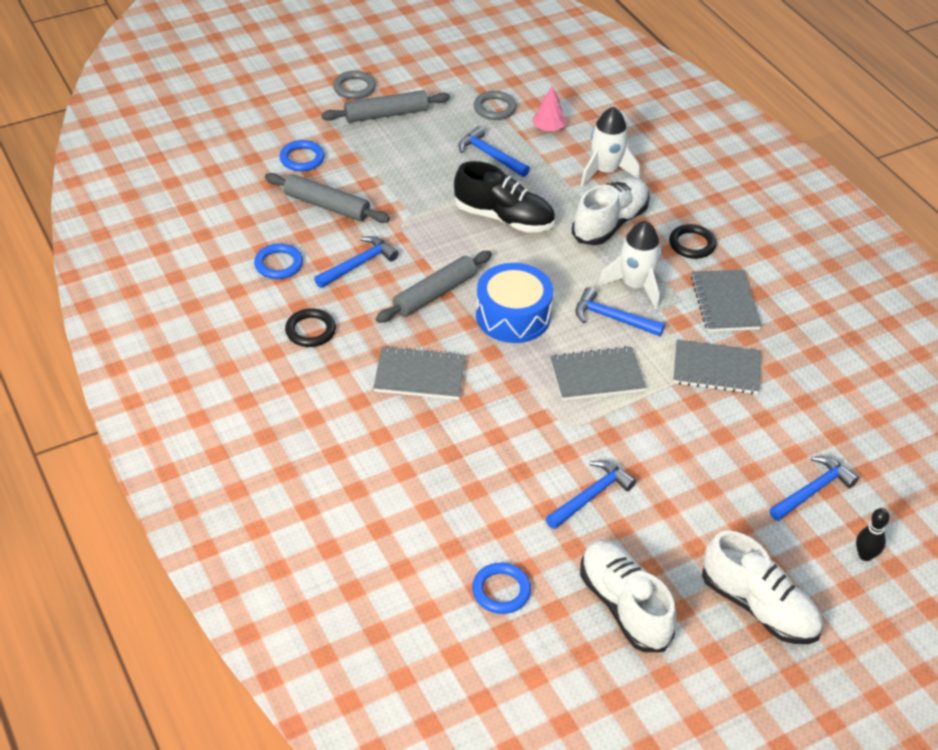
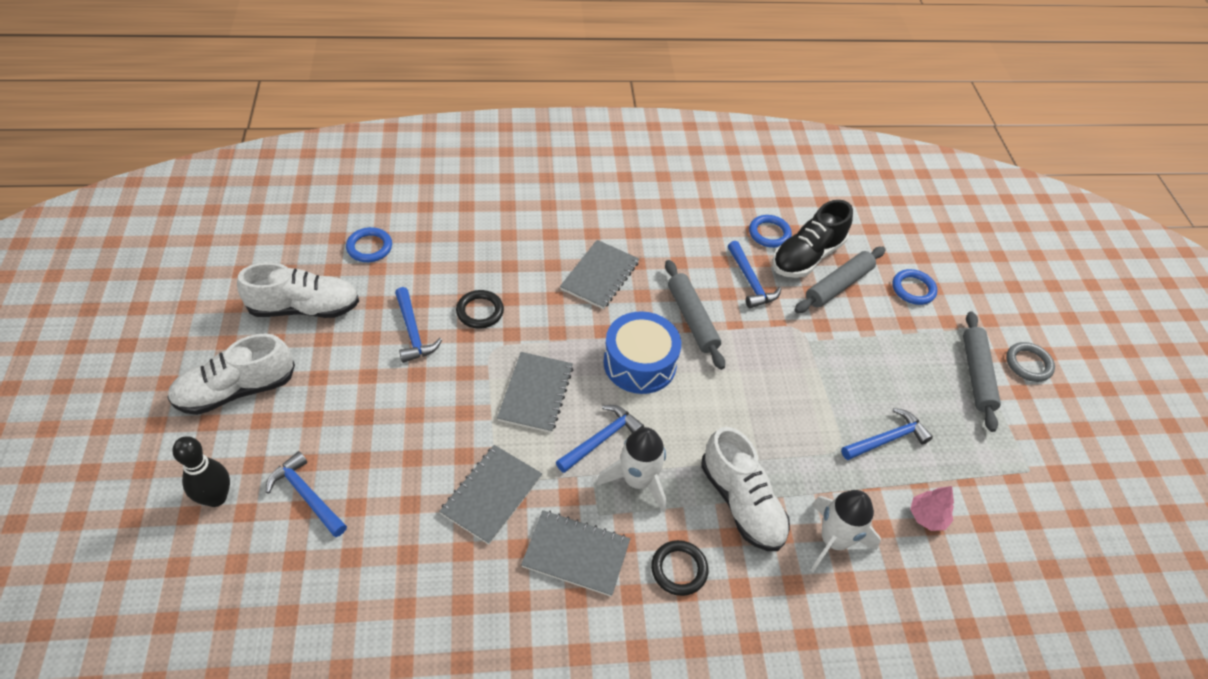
camera: 110 degrees right, 5 degrees up
(310, 330) = (682, 229): black ring -> black ring (480, 311)
(494, 108) = (975, 477): grey ring -> none
(504, 218) = (780, 410): black shoe -> black shoe (807, 256)
(812, 491) = (307, 496): blue hammer -> blue hammer turned 150 degrees clockwise
(865, 555) = (216, 497): black bowling pin -> black bowling pin, size x1.51

